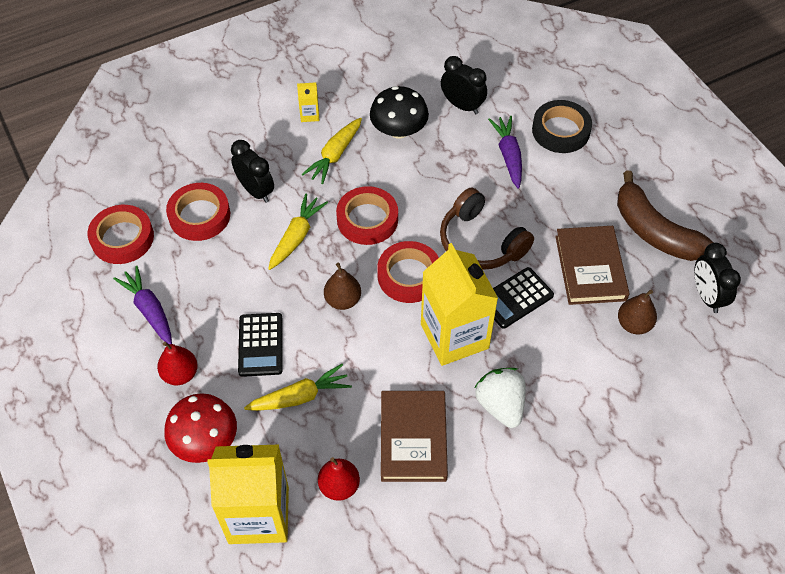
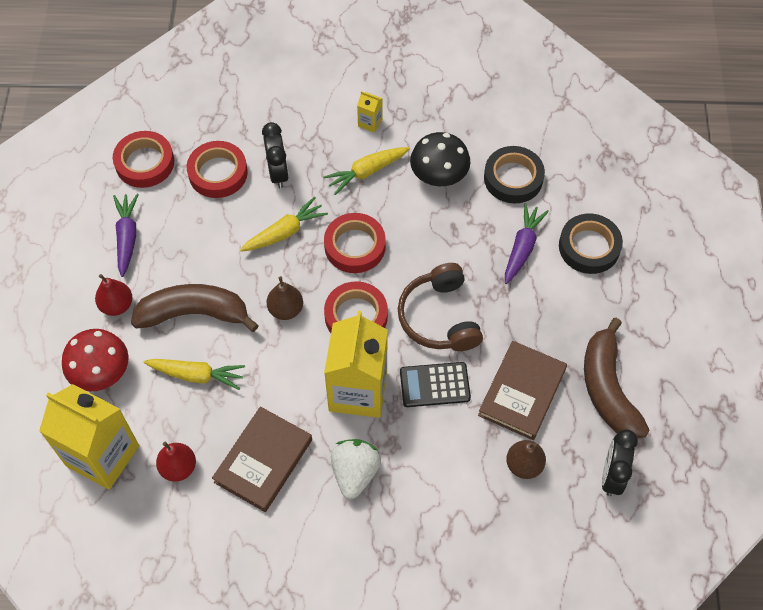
camera: 30 degrees right, 5 degrees up
(260, 345) = (194, 313): black calculator -> brown banana
(462, 105) = (513, 178): black clock -> black tape

